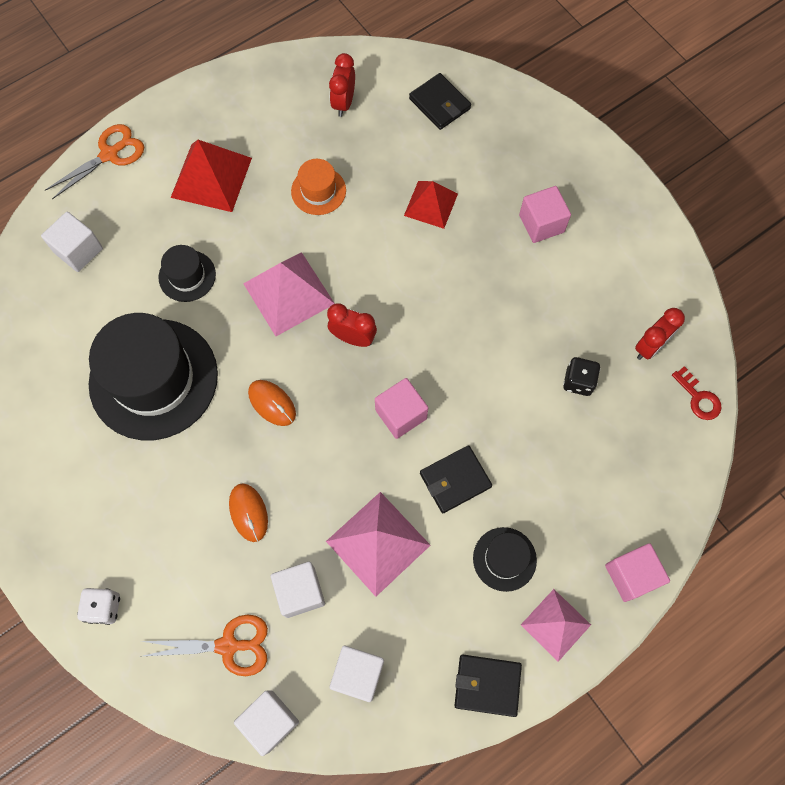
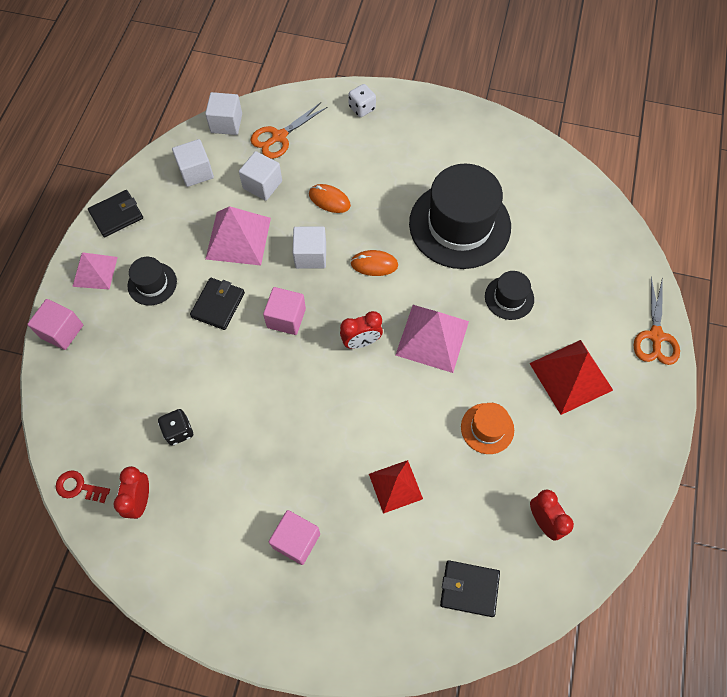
camera: 140 degrees right, 5 degrees down
(78, 250) = (593, 260): white cube -> white cube (310, 255)

